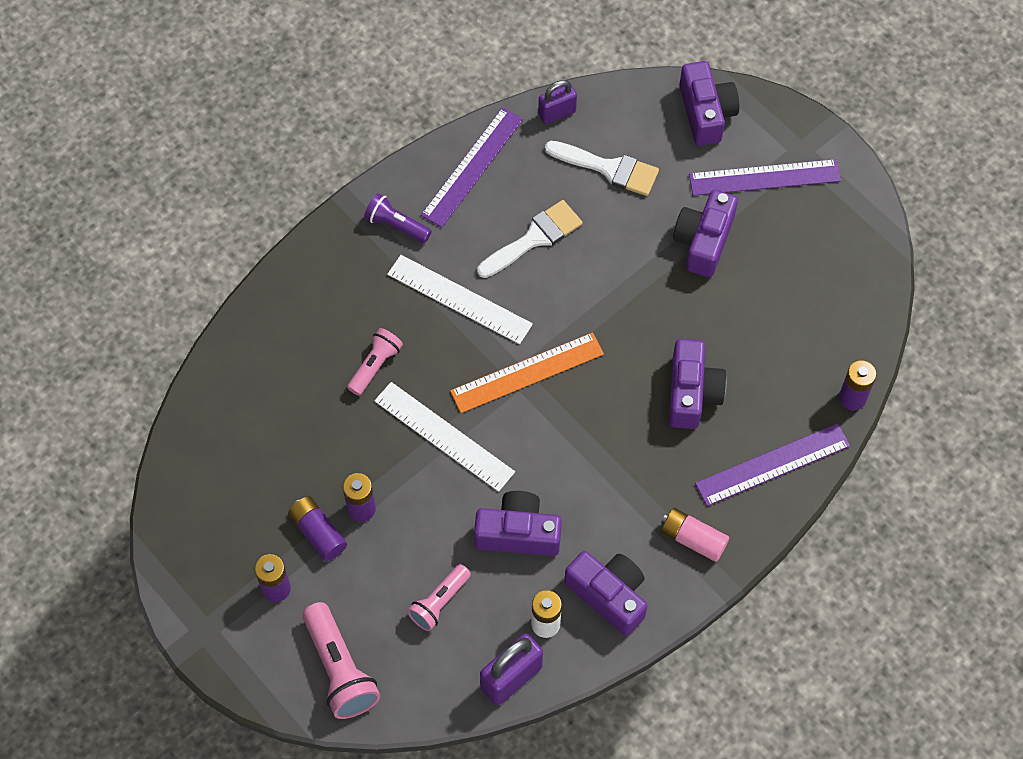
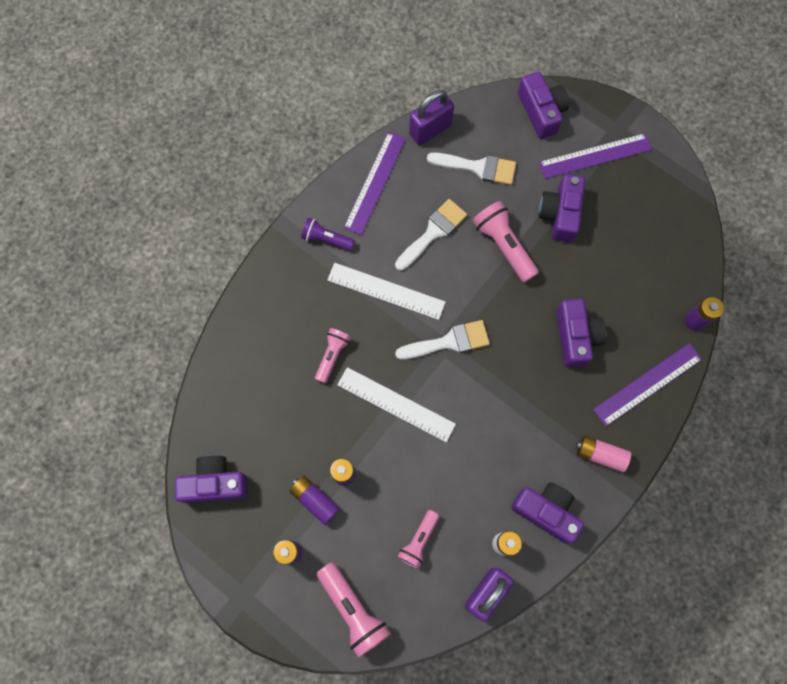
camera: 10 degrees left, 10 degrees up
(518, 533) = (468, 473): purple camera -> purple camera (215, 483)
(527, 372) = (449, 342): orange ruler -> white brush
(557, 113) = (430, 129): purple padlock -> purple padlock, size x1.52
(622, 268) = (504, 246): none -> pink flashlight

